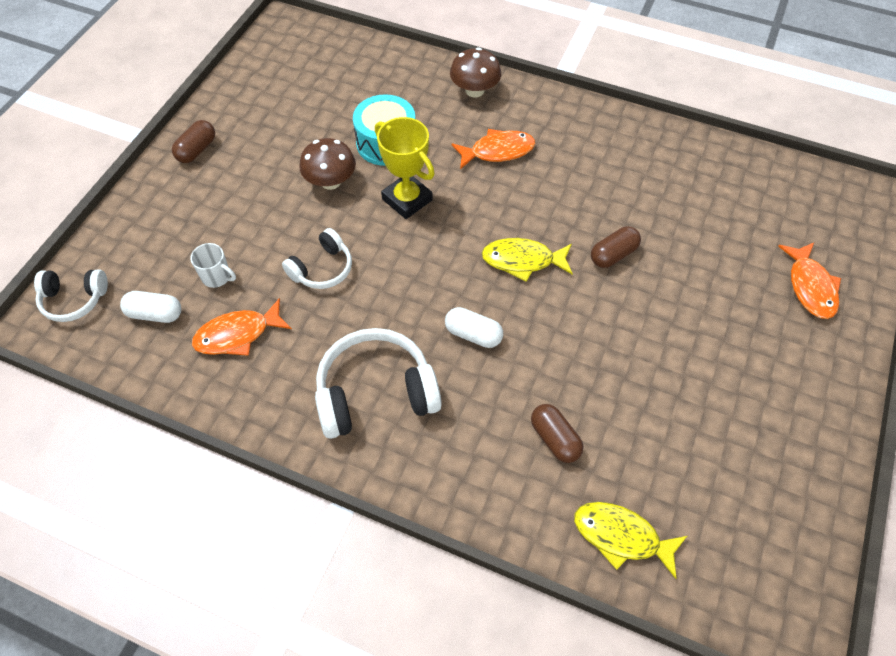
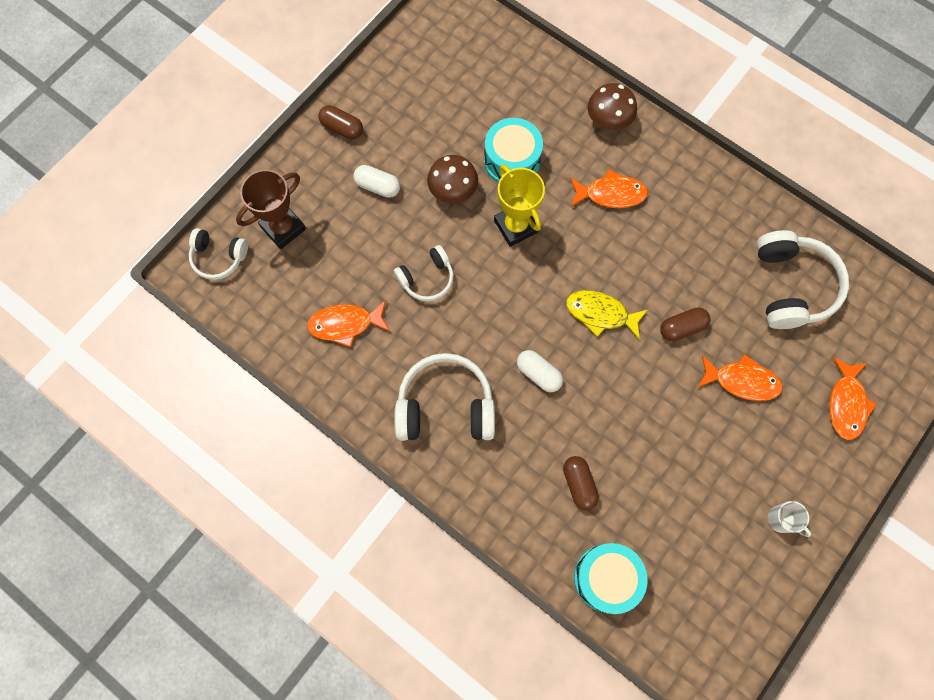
camera: 15 degrees right, 15 degrees up
(146, 255) = (283, 228): none -> brown trophy
(155, 314) = (282, 287): white capsule -> white capsule (378, 186)
(197, 150) = (342, 128): brown capsule -> brown capsule turned 75 degrees clockwise
(217, 277) = (338, 264): white mug -> white mug (781, 520)
(621, 536) = (606, 578): yellow fish -> turquoise drum
(695, 290) = (742, 381): none -> orange fish
(709, 193) = (791, 286): none -> white headphones

